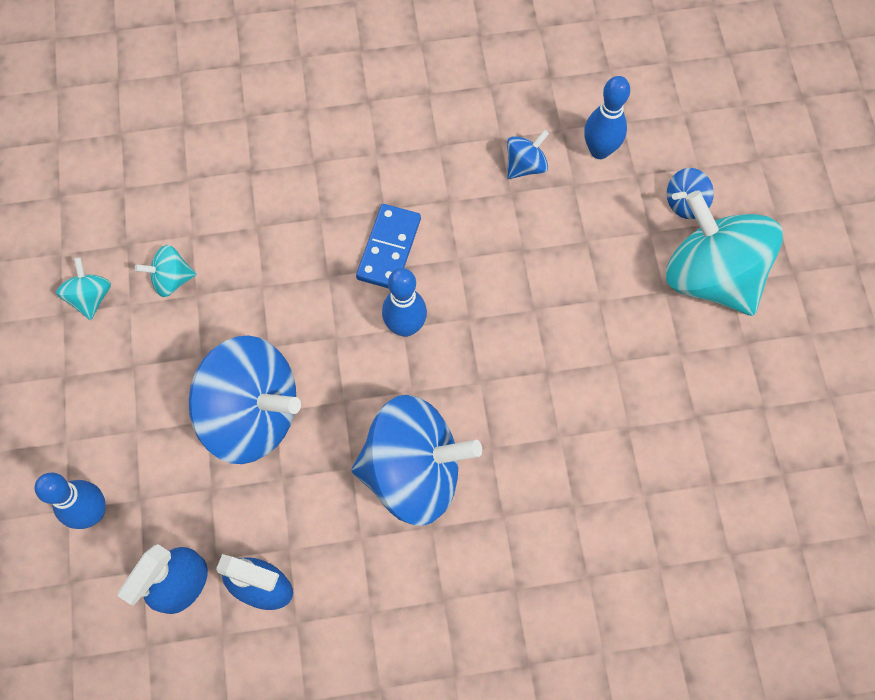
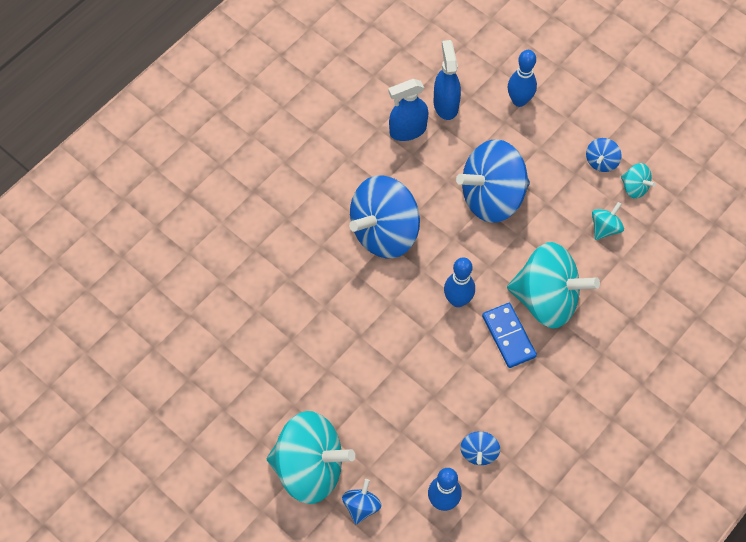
camera: 140 degrees right, 5 degrees down
(90, 355) = (601, 162): none -> blue spinning top
(312, 255) = (546, 299): none -> turquoise spinning top

